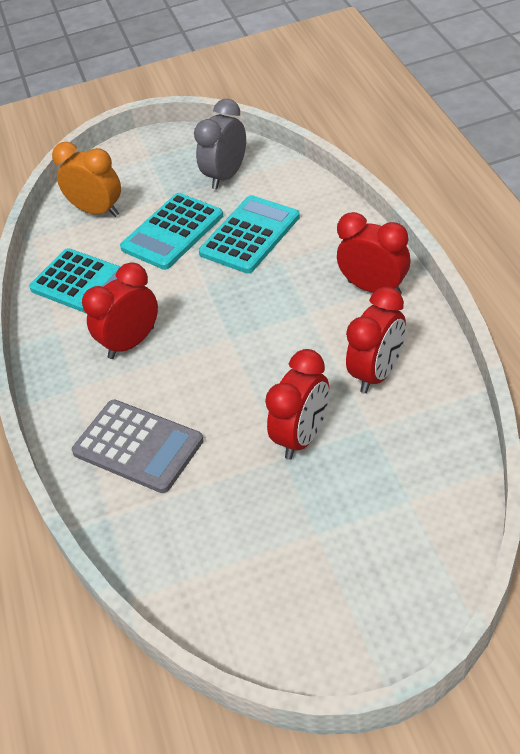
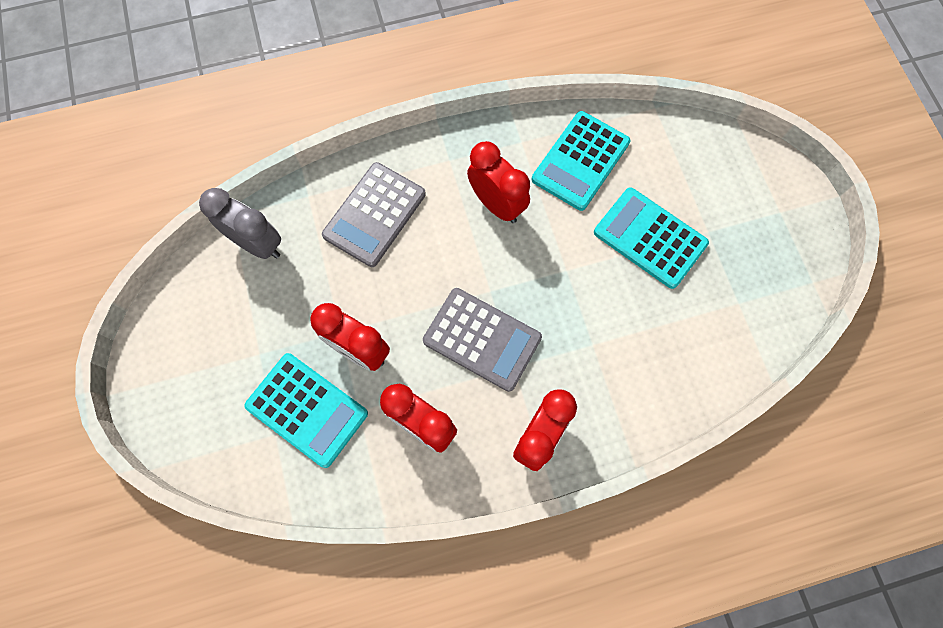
camera: 85 degrees right, 25 degrees up
(97, 211) = (691, 165): orange clock -> none
(226, 176) = (740, 293): grey clock -> grey clock (258, 244)
(250, 235) = (636, 315): turquoise calculator -> turquoise calculator (307, 409)
(282, 338) = (482, 339): none -> grey calculator

